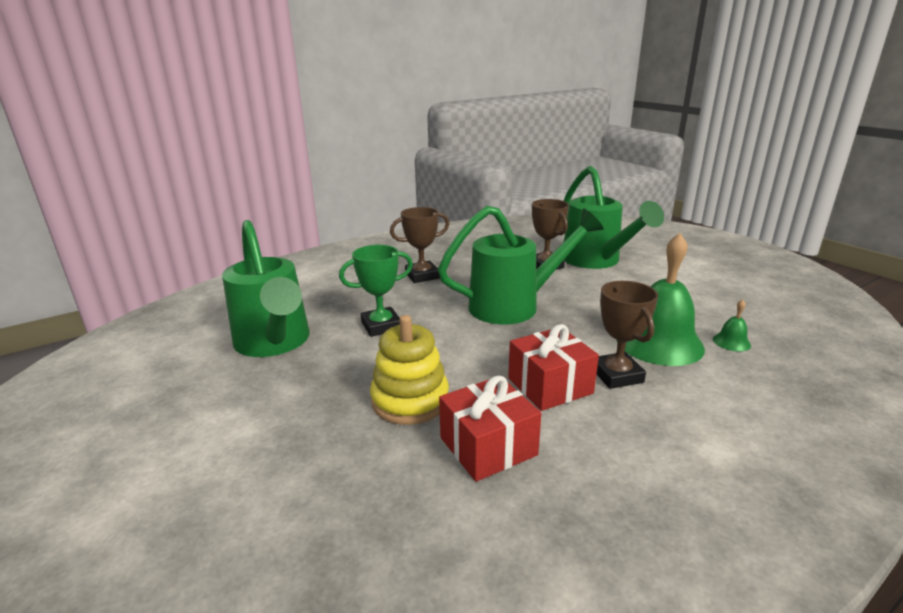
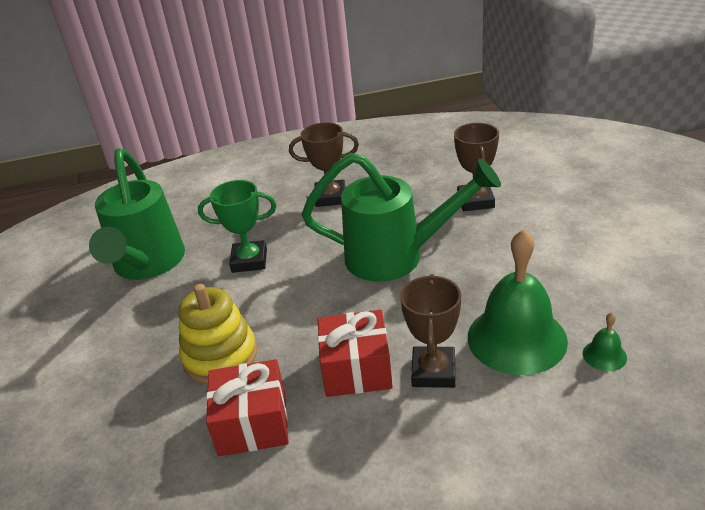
camera: 25 degrees right, 10 degrees up
(596, 261) = (542, 203): green watering can -> none

